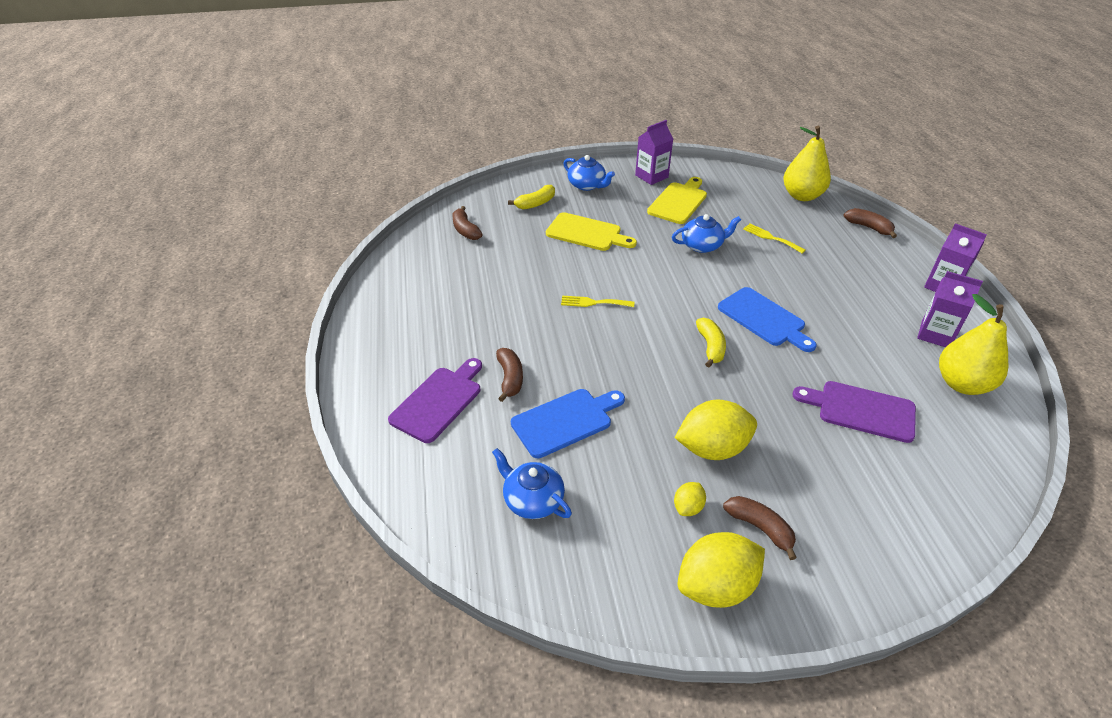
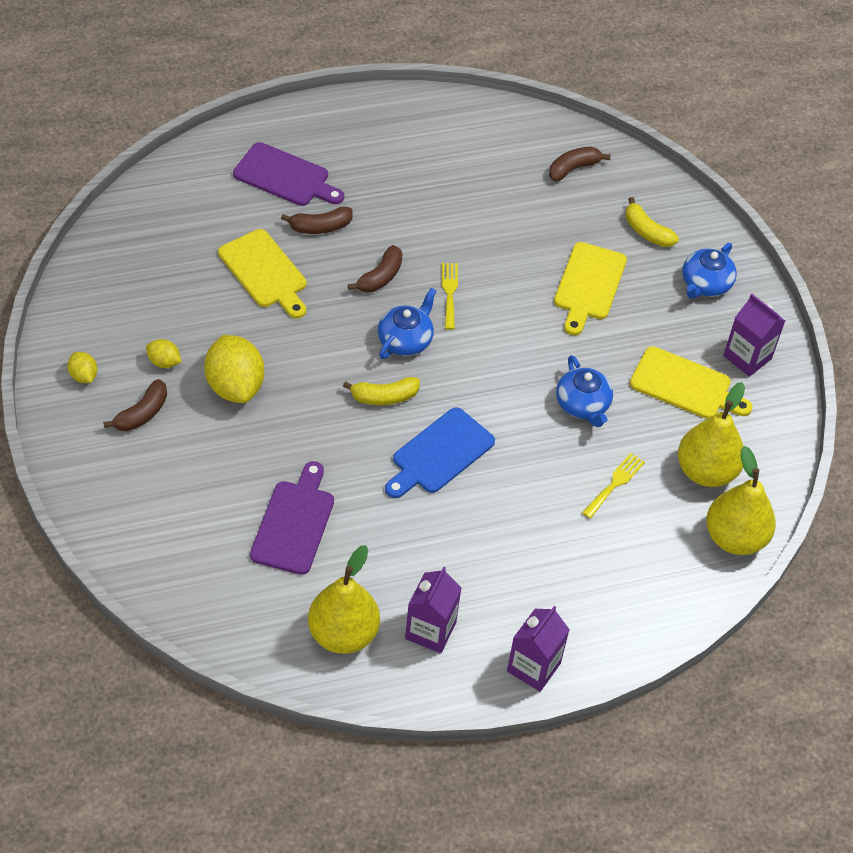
camera: 80 degrees right, 10 degrees up
(532, 500) = (171, 252): blue teapot -> blue teapot (405, 340)
(565, 421) = (265, 272): blue cutting board -> yellow cutting board
(716, 586) = (83, 376): yellow lemon -> yellow lemon, size x0.48
(751, 201) = (706, 471): none -> yellow pear
(868, 227) = (664, 608): brown banana -> brown banana (380, 277)

